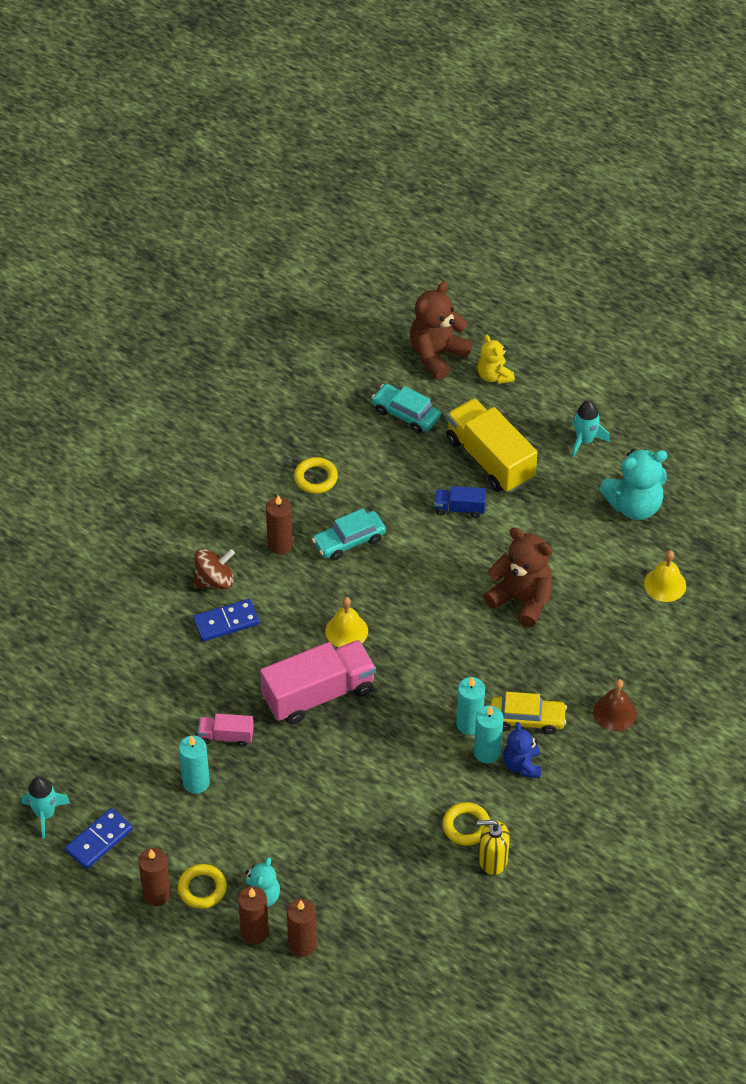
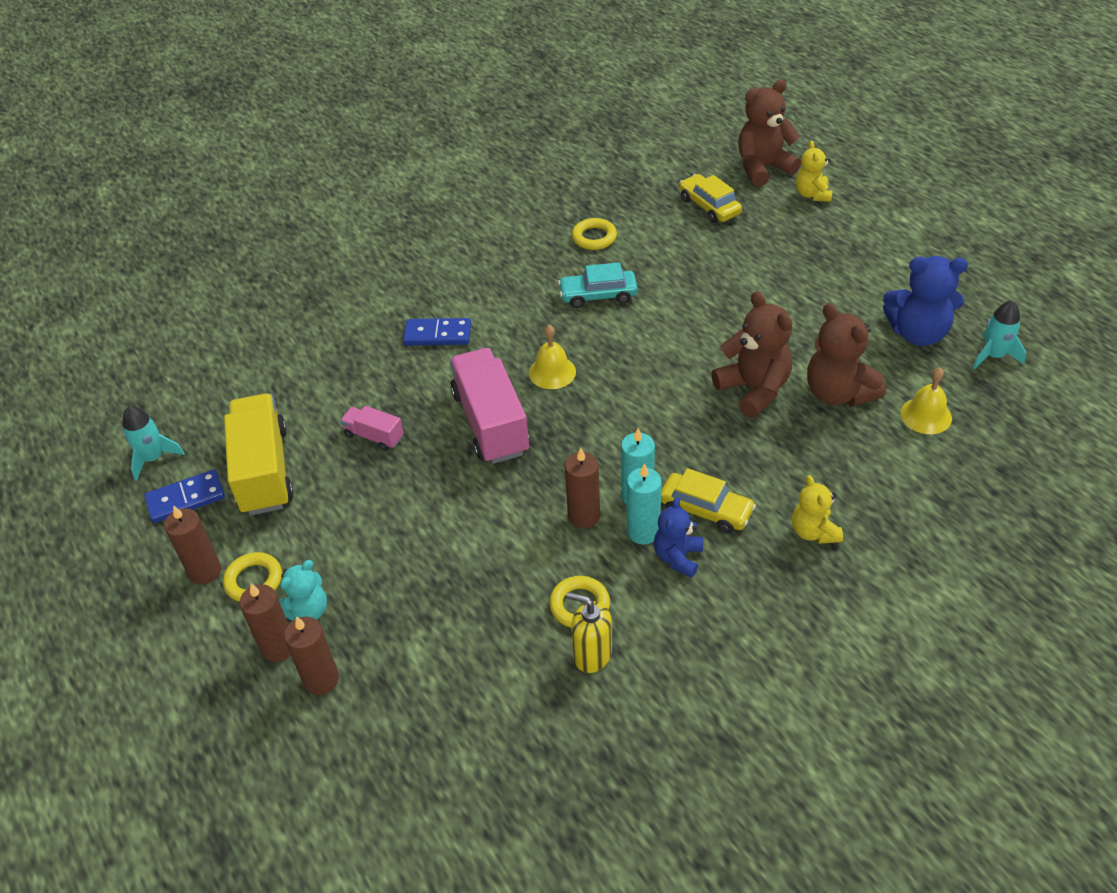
camera: 25 degrees right, 5 degrees down
(196, 782) = (316, 471): turquoise candle -> none
(214, 580) = (448, 297): brown spinning top -> none
(280, 544) = (529, 283): brown candle -> brown candle (584, 516)
(319, 694) = (491, 423): pink truck -> pink truck turned 105 degrees counterclockwise
(406, 414) = (709, 206): turquoise car -> yellow car
(459, 508) = (725, 293): blue truck -> none
(490, 459) = (776, 259): yellow truck -> yellow truck (264, 471)
(585, 440) = (885, 265): turquoise rocket -> turquoise rocket (993, 355)
(590, 583) = (838, 393): none -> brown teddy bear
(614, 712) = (813, 532): brown bell -> yellow teddy bear
(634, 506) = (917, 333): turquoise teddy bear -> blue teddy bear

